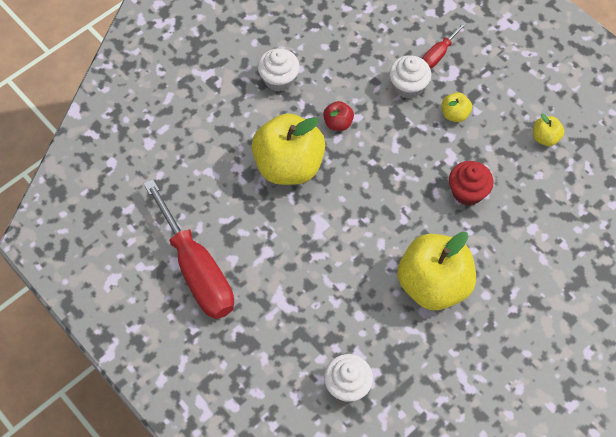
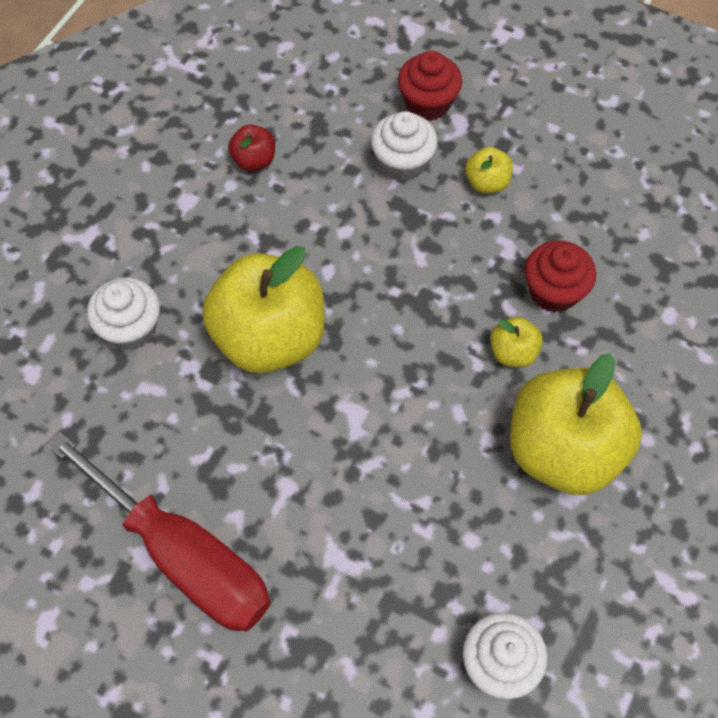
camera: 20 degrees left, 0 degrees up
(279, 79) = (204, 210): white cupcake -> white cupcake (131, 328)
(338, 123) = (320, 249): red apple -> red apple (254, 160)
(438, 54) = (427, 103): red screwdriver -> red cupcake
(545, 138) = (629, 177): yellow apple -> yellow apple (513, 352)

